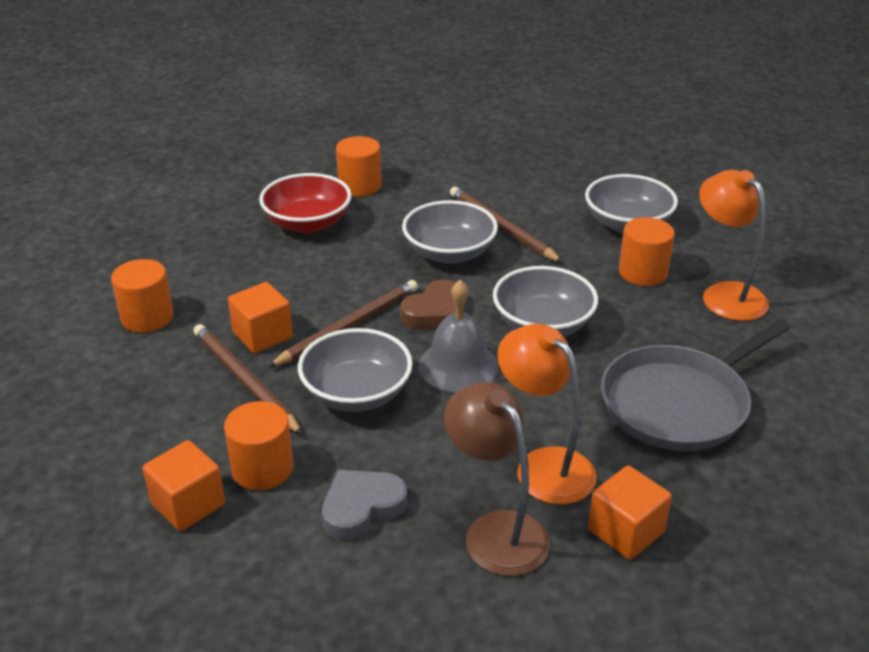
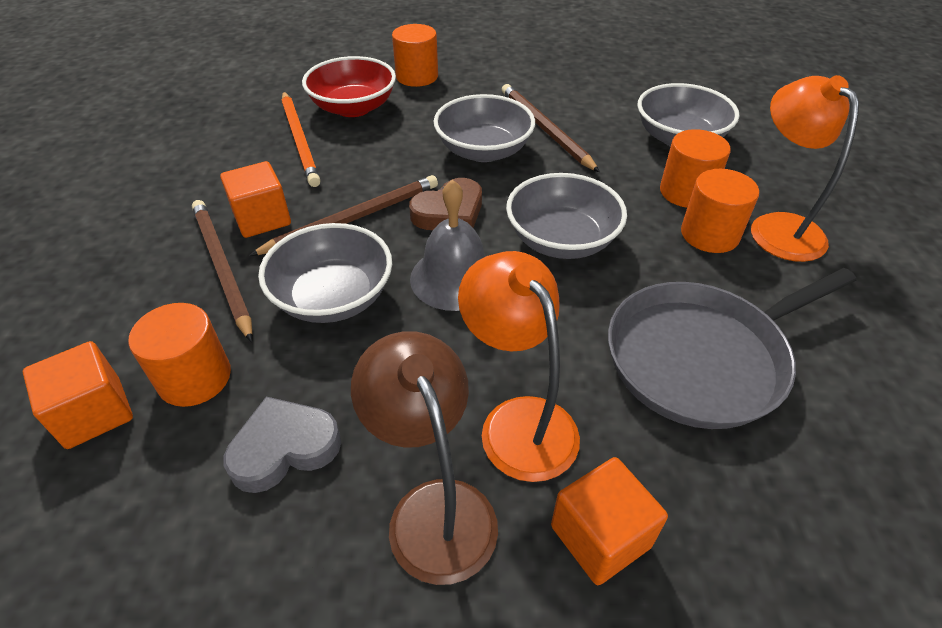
camera: 10 degrees right, 10 degrees up
(147, 317) = (158, 187): orange cylinder -> orange cylinder (709, 234)
(267, 260) = (300, 140): none -> orange pencil

